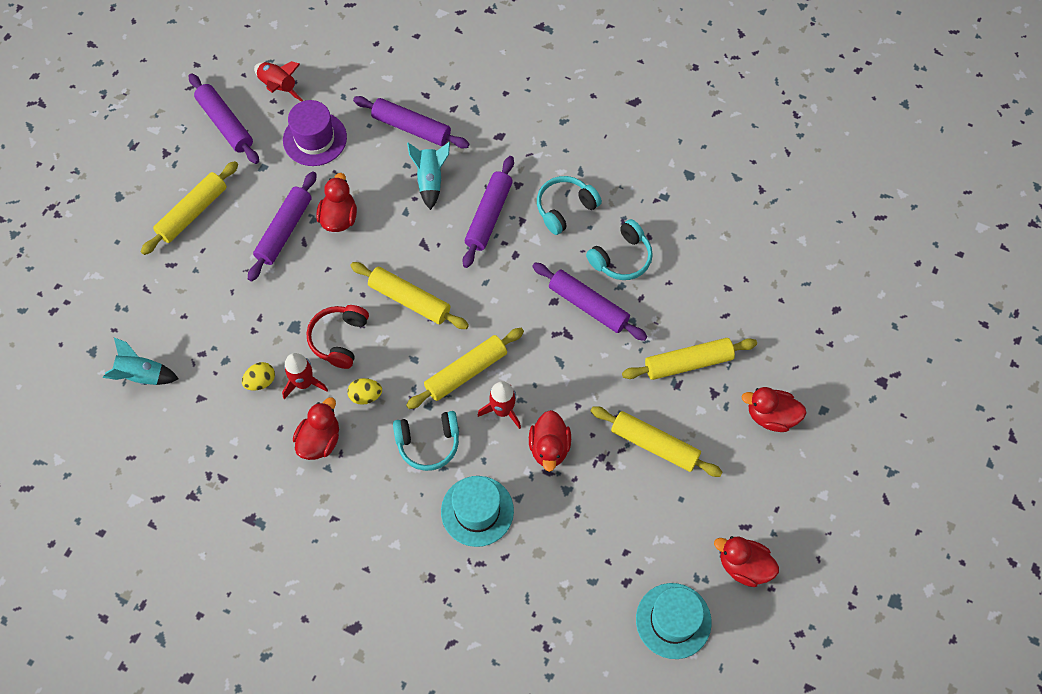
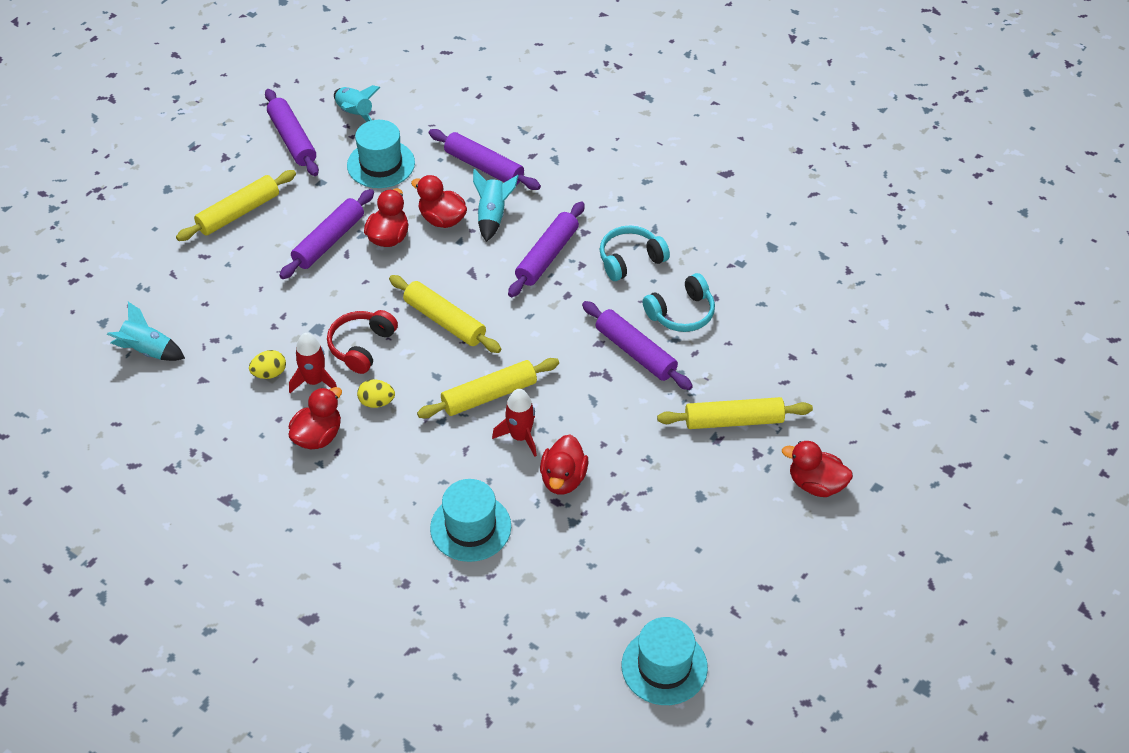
camera: 10 degrees right, 15 degrees down
(278, 87) = (355, 114): red rocket -> turquoise rocket
(315, 139) = (381, 164): purple hat -> turquoise hat
(428, 443) = (433, 456): turquoise headphones -> none
(654, 445) = (679, 493): yellow rolling pin -> none
(743, 566) = (755, 625): red duck -> red duck (442, 219)

